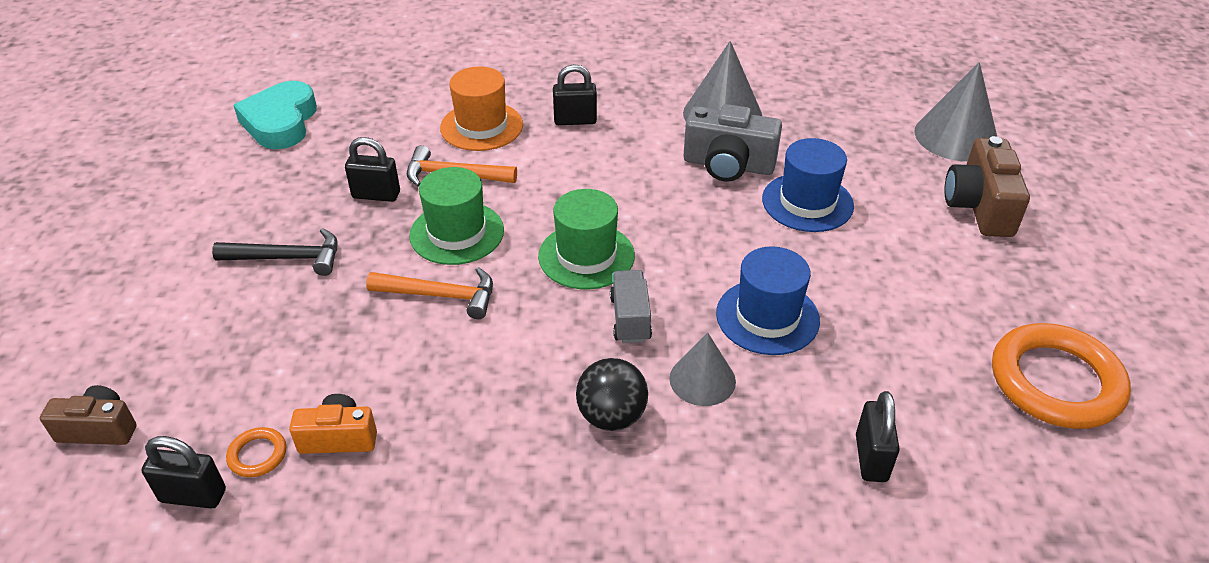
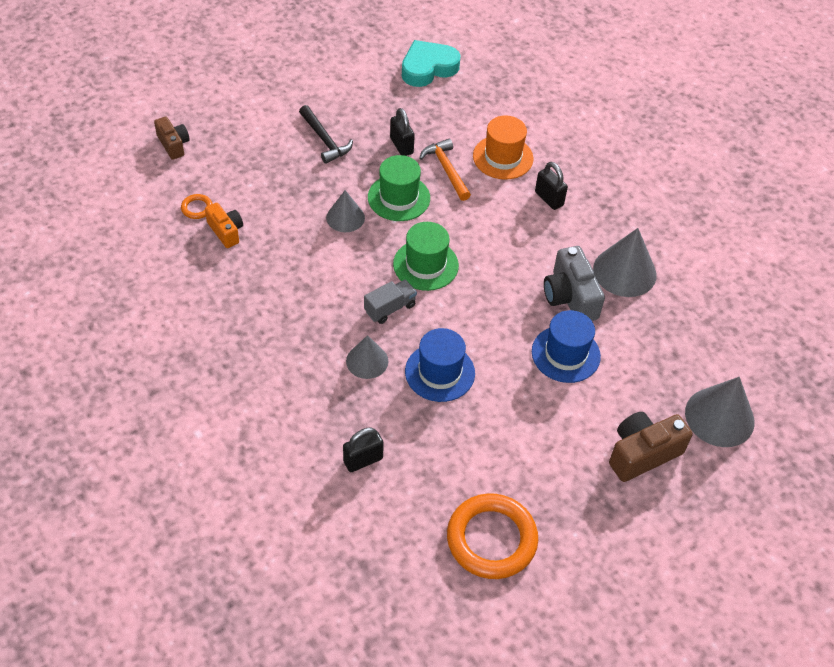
camera: 55 degrees right, 10 degrees up
(193, 495) = (162, 200): black padlock -> none
(440, 296) = (345, 217): orange hammer -> grey cone
(612, 416) = (313, 332): black ball -> none

